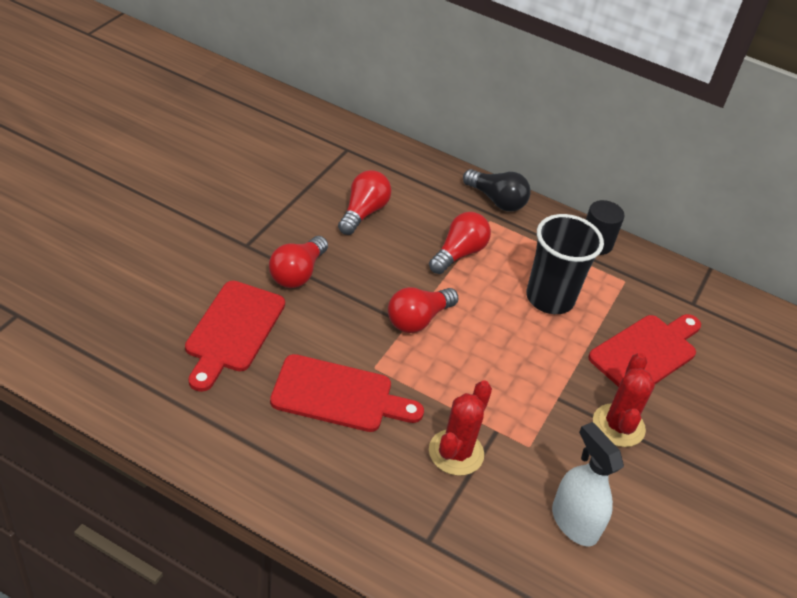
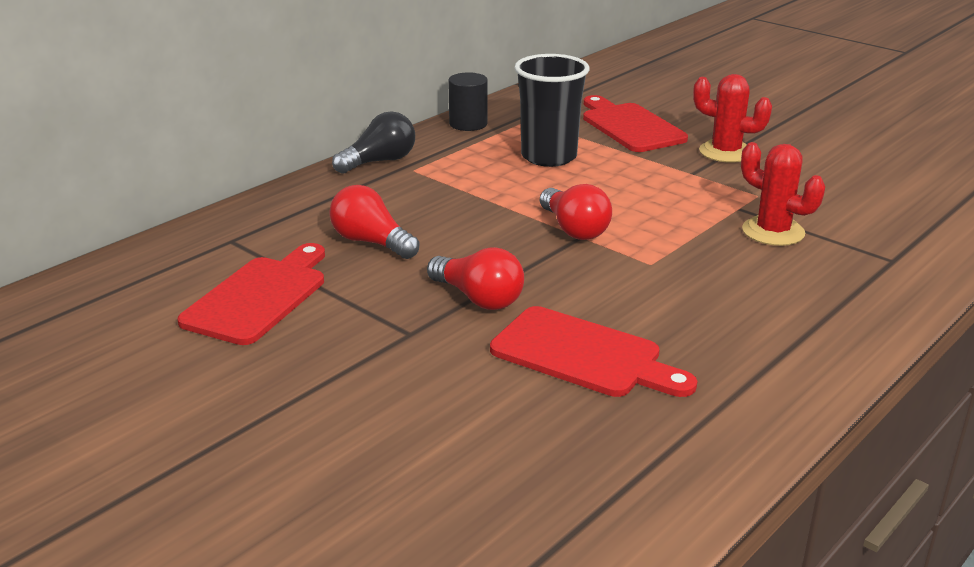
camera: 70 degrees left, 15 degrees down
(338, 395) = (697, 289): red cutting board -> red cutting board (259, 297)
(458, 253) = (466, 193): red light bulb -> none
(574, 522) = (848, 188): white spray bottle -> none

